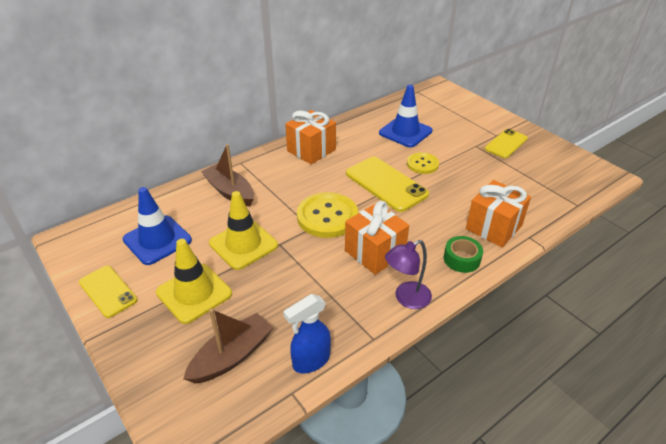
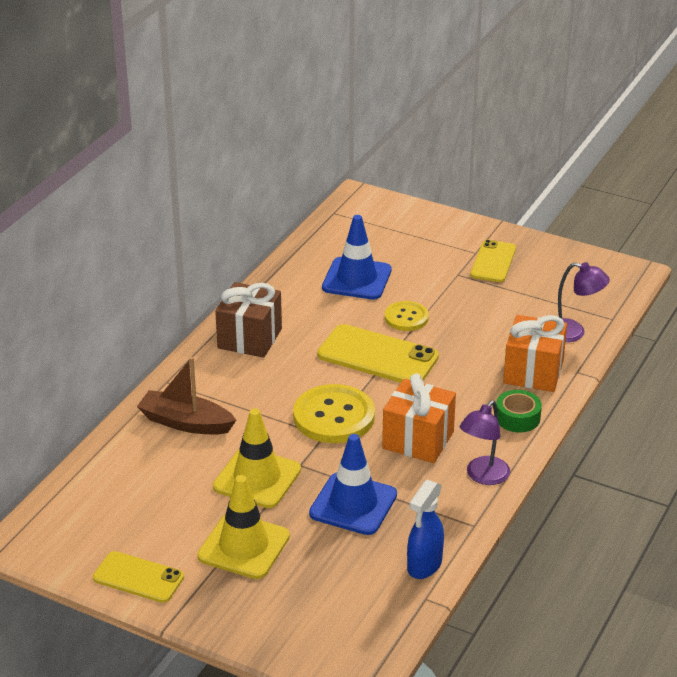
camera: 25 degrees left, 5 degrees down
(157, 240) = (144, 506): blue traffic cone -> blue traffic cone (353, 504)
(232, 356) = (339, 589): brown boat -> none
(311, 150) = (249, 338): orange gift -> brown gift
(541, 207) = (573, 333): none -> purple lamp

